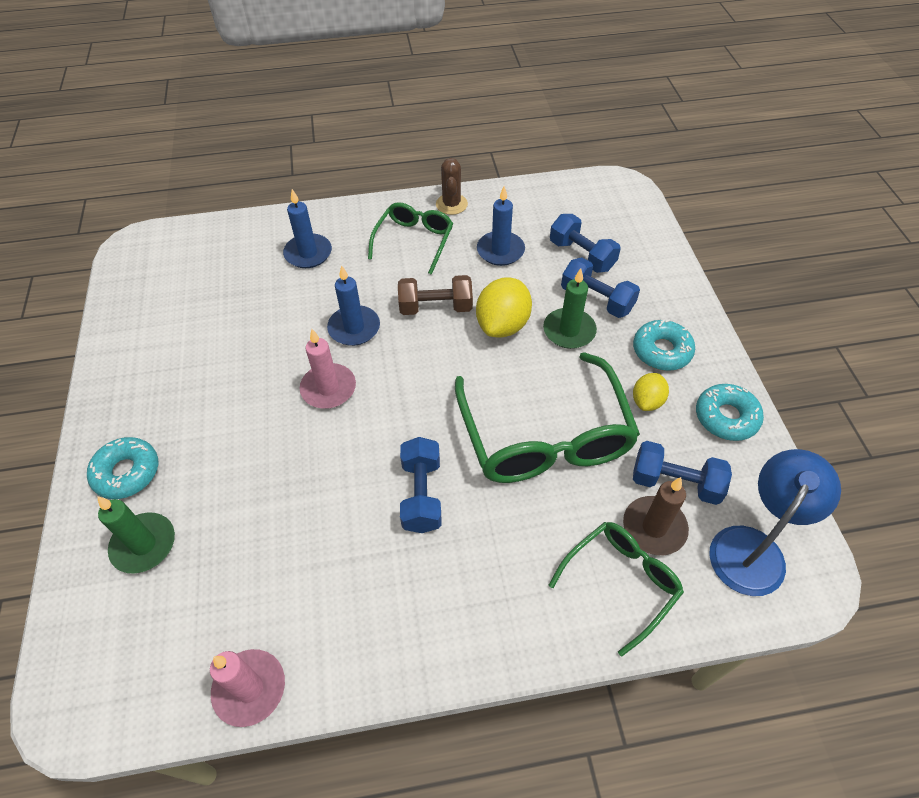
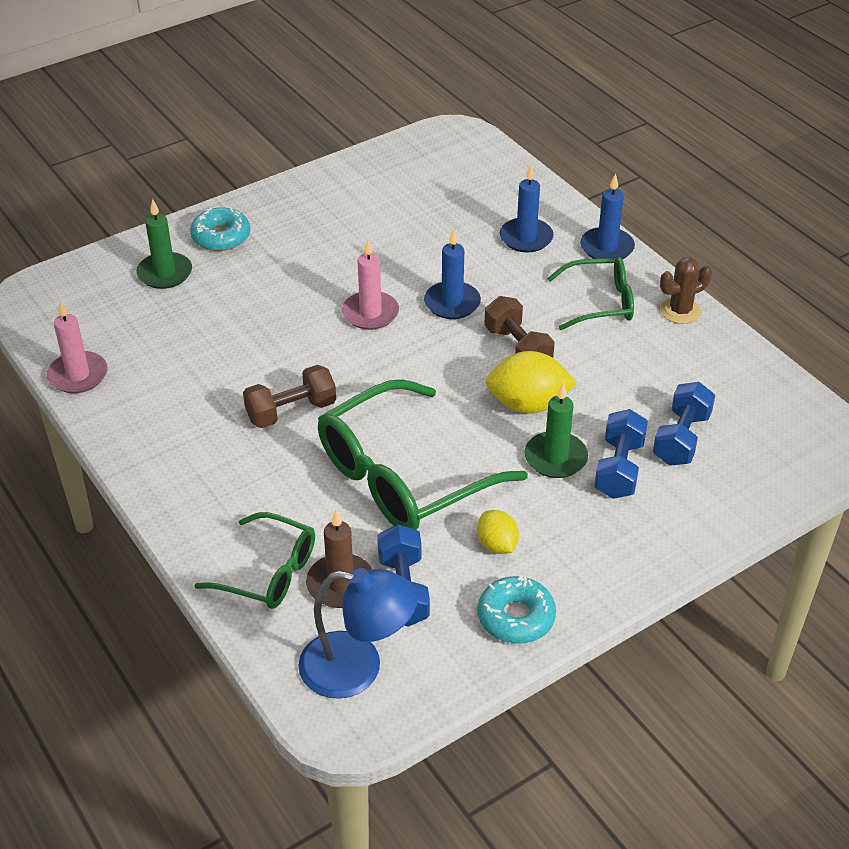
camera: 65 degrees right, 10 degrees down
(421, 494) = (291, 411): blue dumbbell -> brown dumbbell
(500, 251) = (637, 371): blue candle -> blue candle (607, 247)
(647, 401) = (497, 545): yellow lemon -> yellow lemon turned 60 degrees clockwise
(661, 351) = (578, 542): turquoise donut -> none

